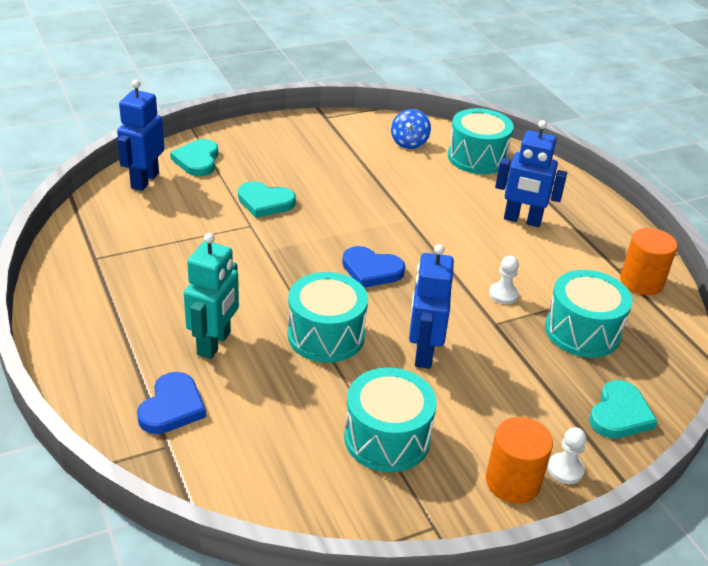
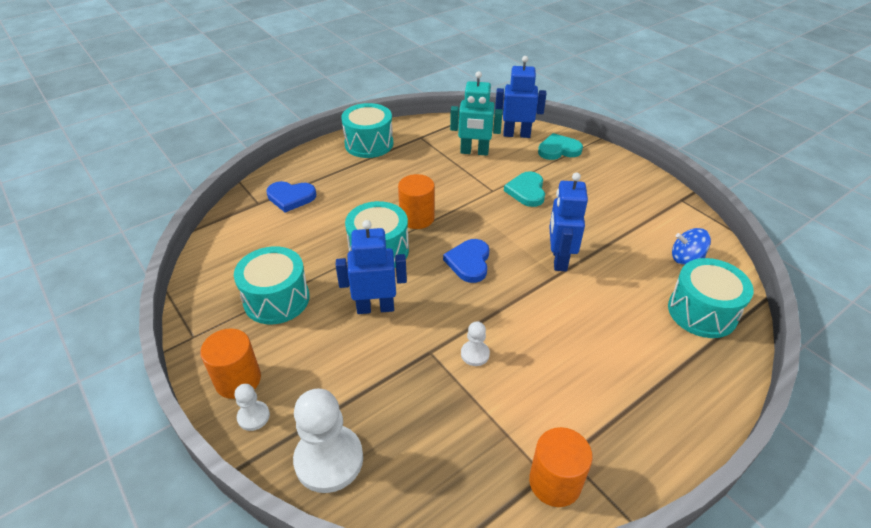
camera: 80 degrees right, 5 degrees up
(214, 343) = (353, 201): turquoise robot -> turquoise robot (474, 152)
(276, 293) = (417, 218): none -> orange cylinder
(522, 220) = (608, 360): blue robot -> blue robot (559, 259)
(582, 331) = (443, 423): turquoise drum -> turquoise drum (369, 144)
(619, 414) = (329, 460): turquoise heart -> white pawn

